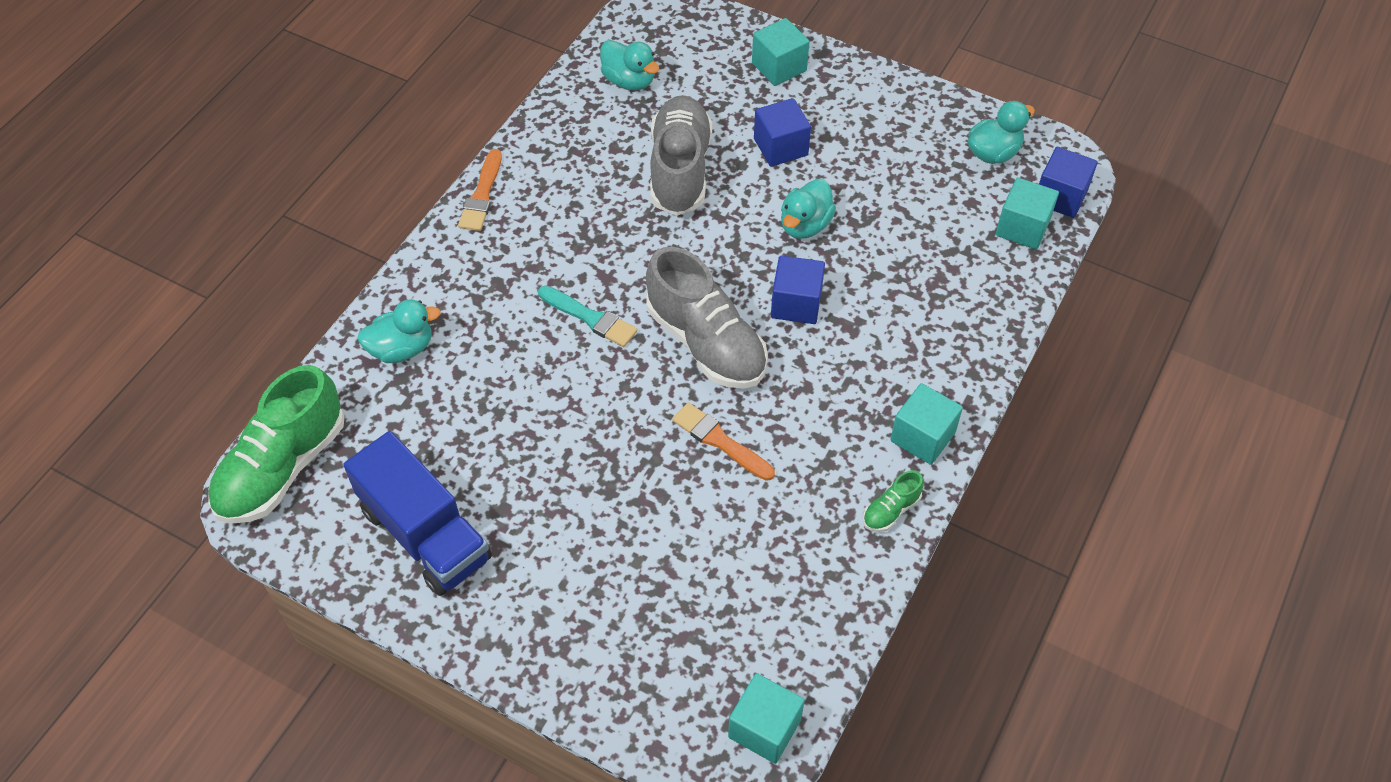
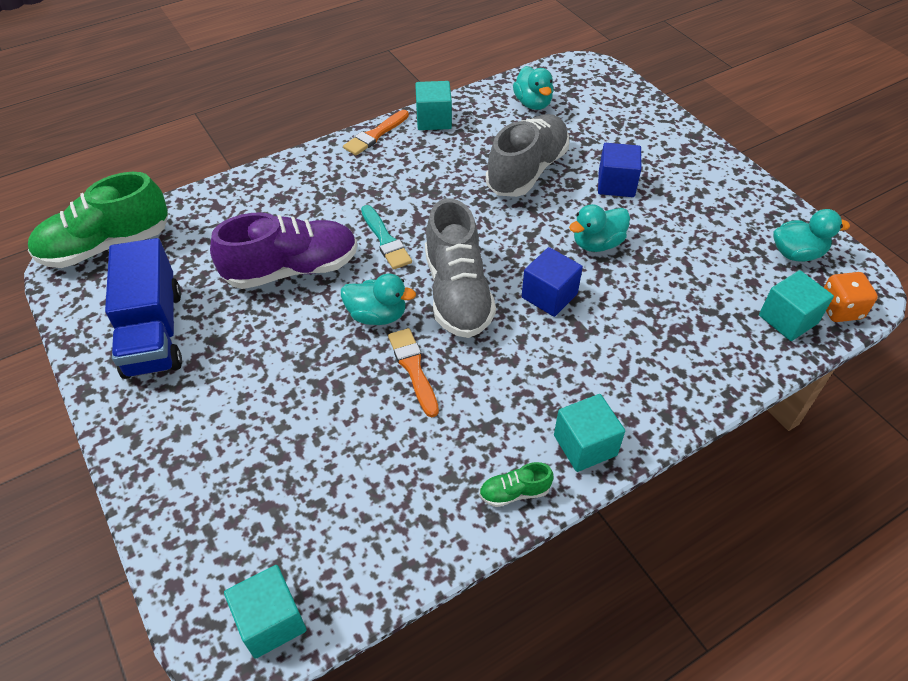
camera: 30 degrees right, 5 degrees down
(402, 349) = (244, 206): turquoise duck -> turquoise duck (377, 315)
(516, 396) = (292, 269): none -> purple shoe
(779, 67) = (653, 132): turquoise cube -> turquoise cube (434, 120)
(1060, 196) = (840, 309): blue cube -> orange dice

